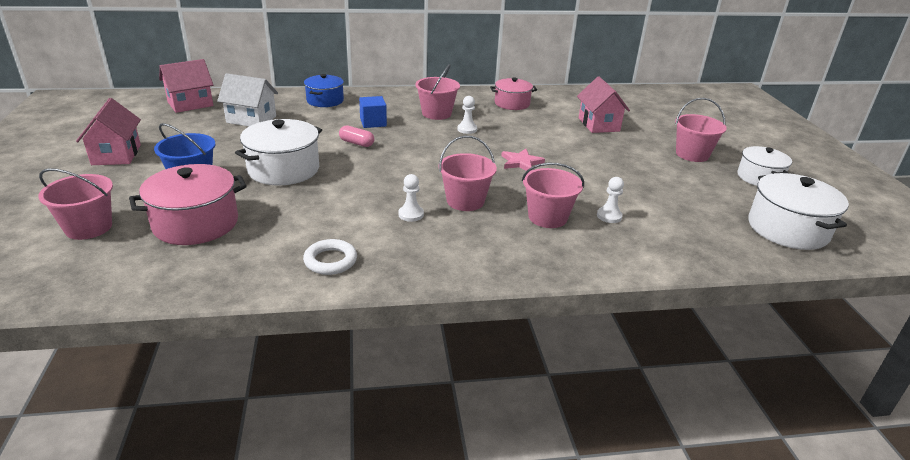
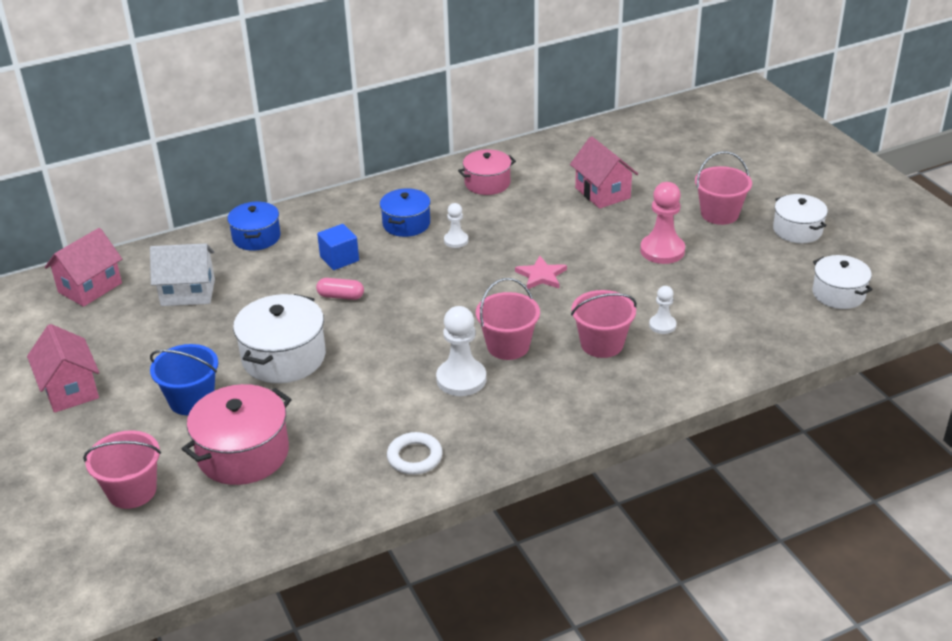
camera: 15 degrees left, 5 degrees up
(411, 214) = (461, 379): white pawn -> white pawn, size x1.78
(436, 113) = (406, 224): pink bucket -> blue pot
(632, 167) = (662, 250): none -> pink pawn
(787, 229) = (838, 294): white pot -> white pot, size x0.65

